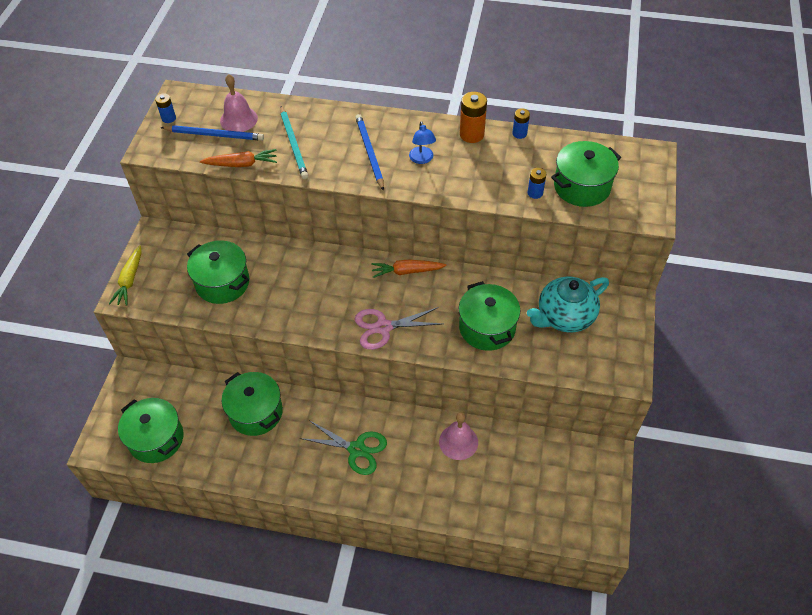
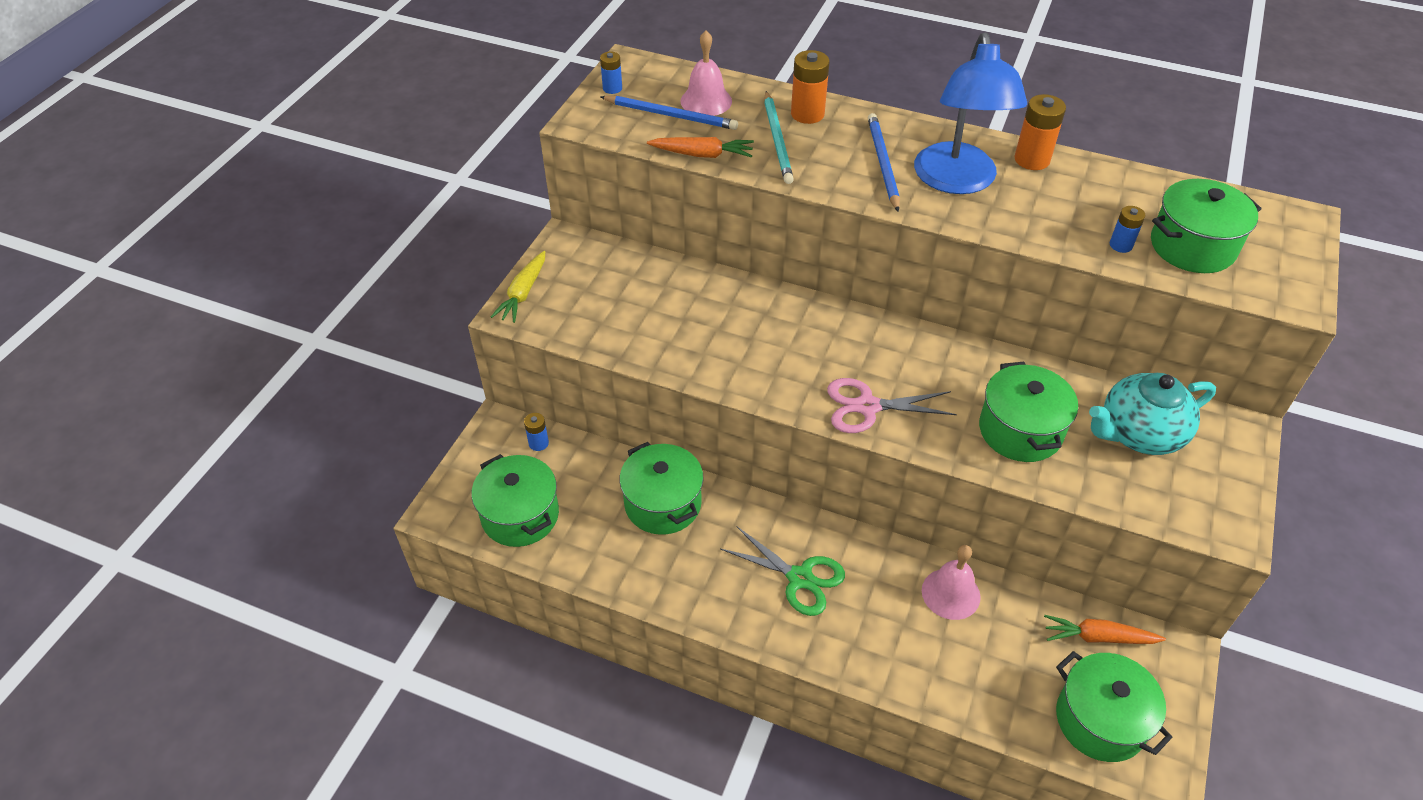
camera: 10 degrees right, 5 degrees down
(222, 283) = (648, 315): green pot -> green pot (1100, 720)
(312, 120) = (807, 114): none -> orange battery
(407, 271) = (909, 338): orange carrot -> orange carrot (1098, 637)
(422, 159) = (957, 181): blue lamp -> blue lamp, size x2.34
(519, 133) = (1102, 167): blue battery -> blue battery (538, 443)

